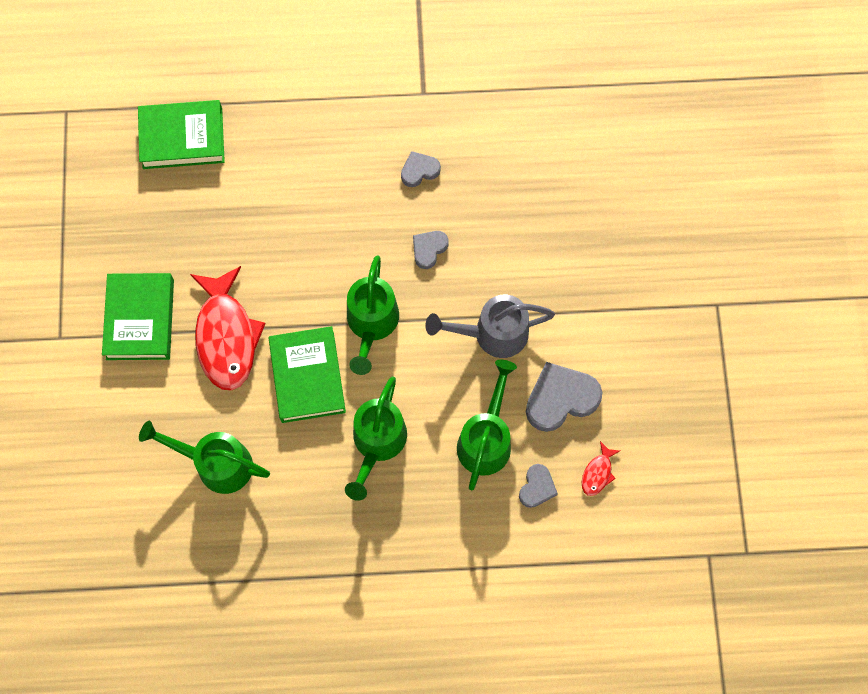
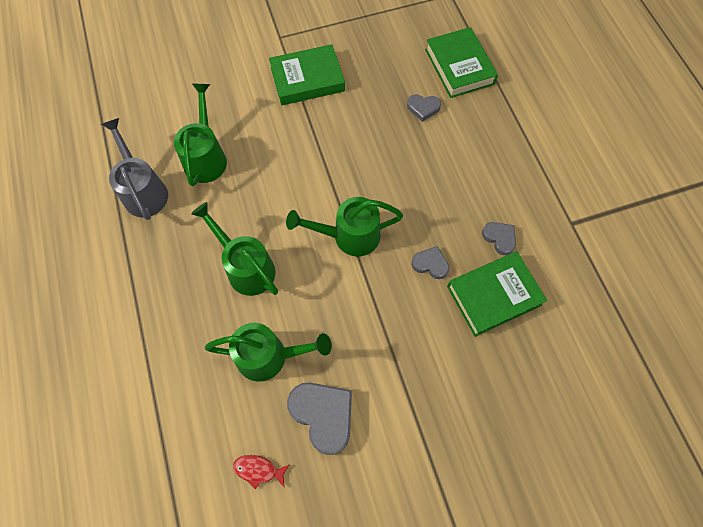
camera: 75 degrees right, 5 degrees down
(226, 336) = (309, 136): red fish -> none
(307, 377) = (291, 200): green book -> green book (493, 295)
(377, 443) = (246, 267): green watering can -> green watering can turned 45 degrees clockwise
(492, 334) = (369, 337): grey watering can -> grey watering can (143, 190)
(537, 487) = (233, 414): grey heart -> grey heart (423, 108)

